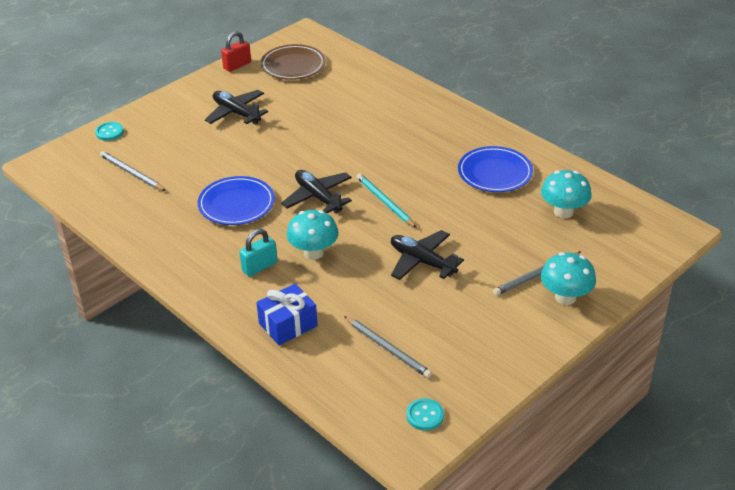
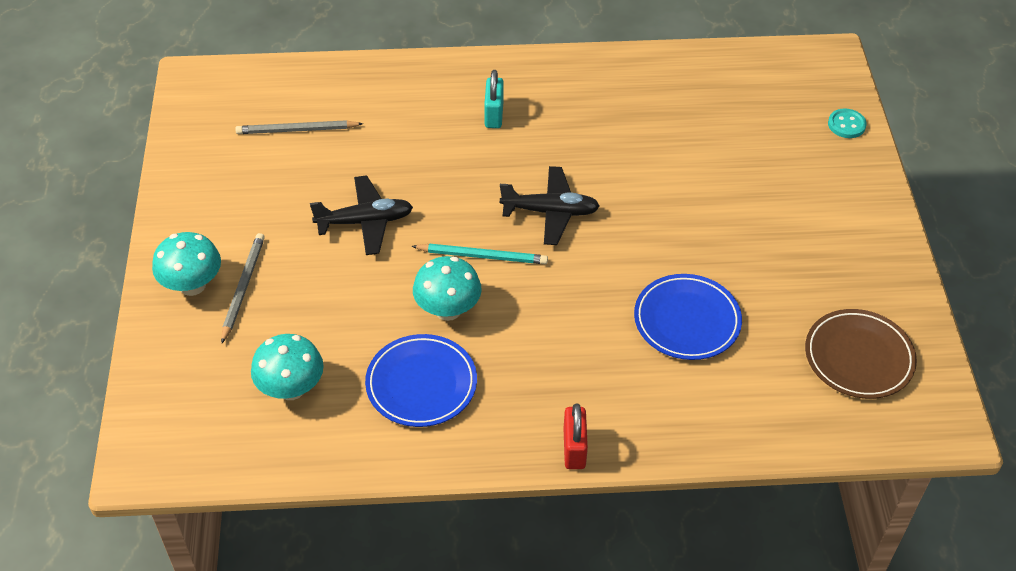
camera: 130 degrees right, 10 degrees up
(132, 173) = (745, 106): grey pencil -> none
(236, 113) = (788, 240): black plane -> none
(236, 204) = (607, 149): blue plate -> blue plate (687, 320)
(237, 65) = (910, 303): red padlock -> red padlock (574, 448)
(288, 324) = (400, 91): blue gift -> none
(313, 253) = (470, 158): turquoise mushroom -> turquoise mushroom (448, 310)
(425, 415) = (208, 106): turquoise button -> none

